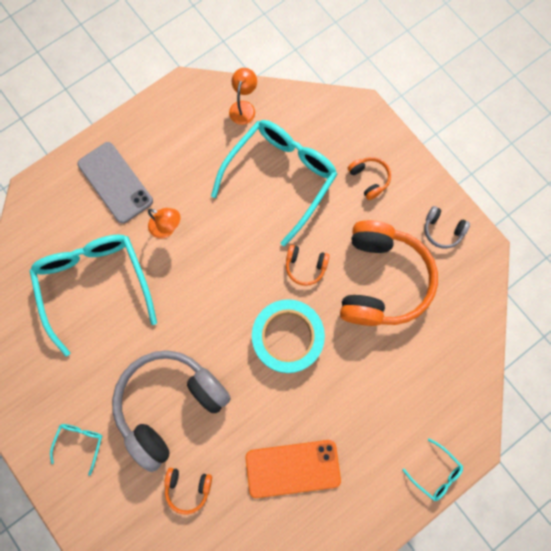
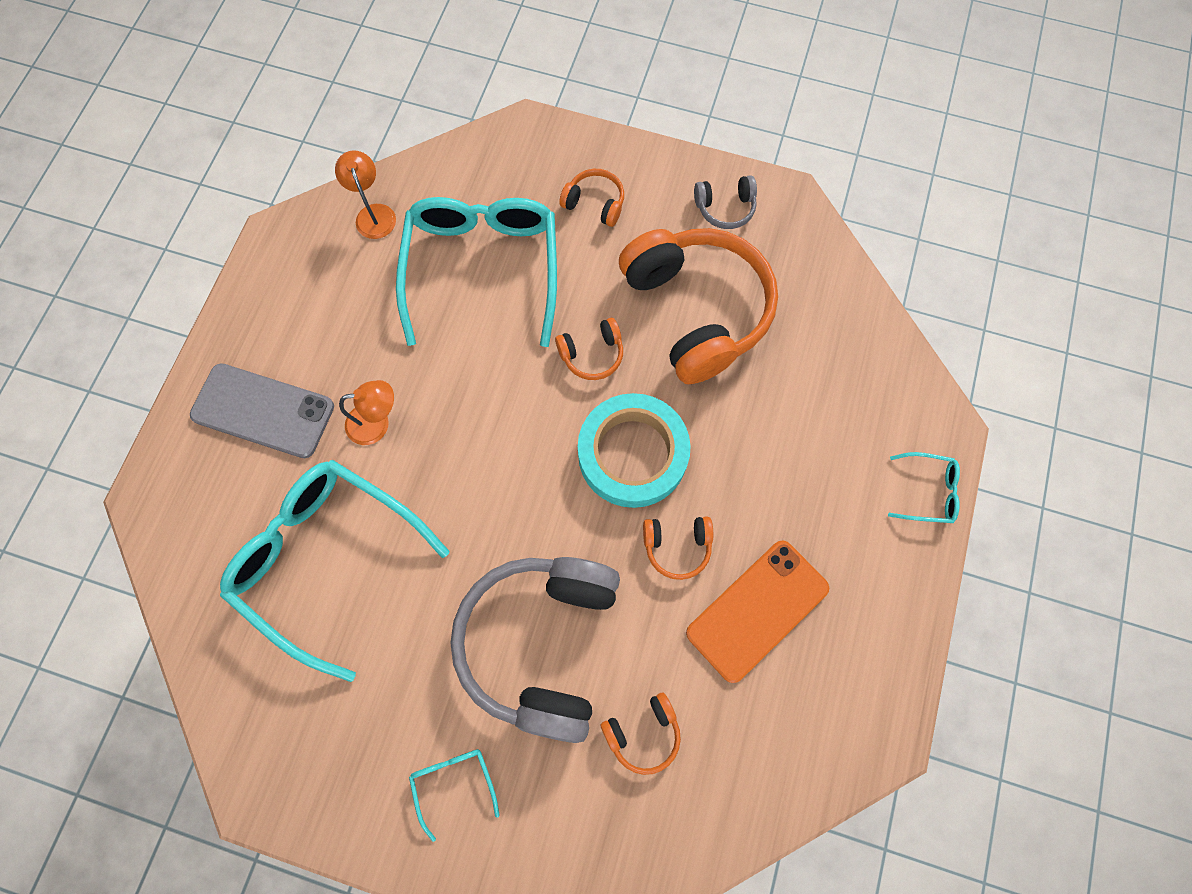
camera: 35 degrees left, 5 degrees down
(275, 404) = (677, 546): none -> orange headphones

